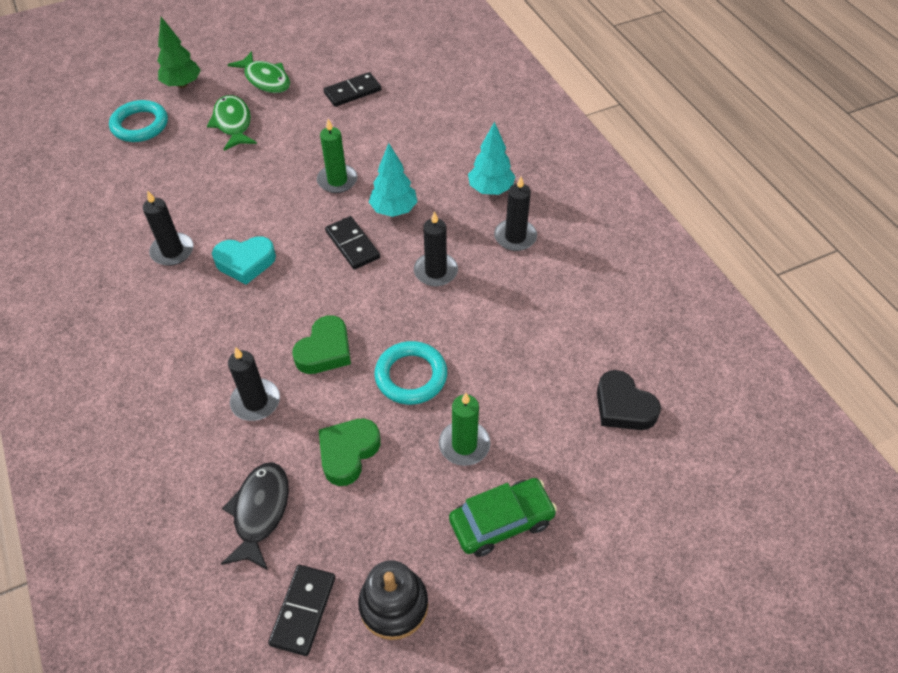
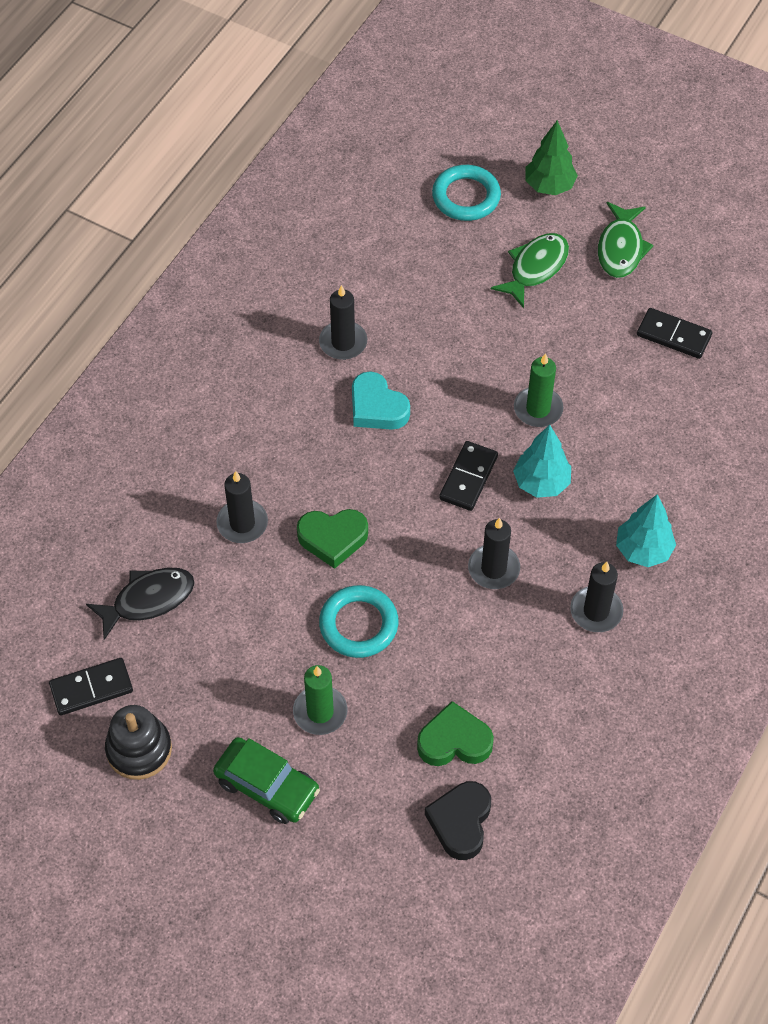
camera: 55 degrees right, 5 degrees up
(348, 453) = (246, 627): green heart -> green heart (454, 741)

